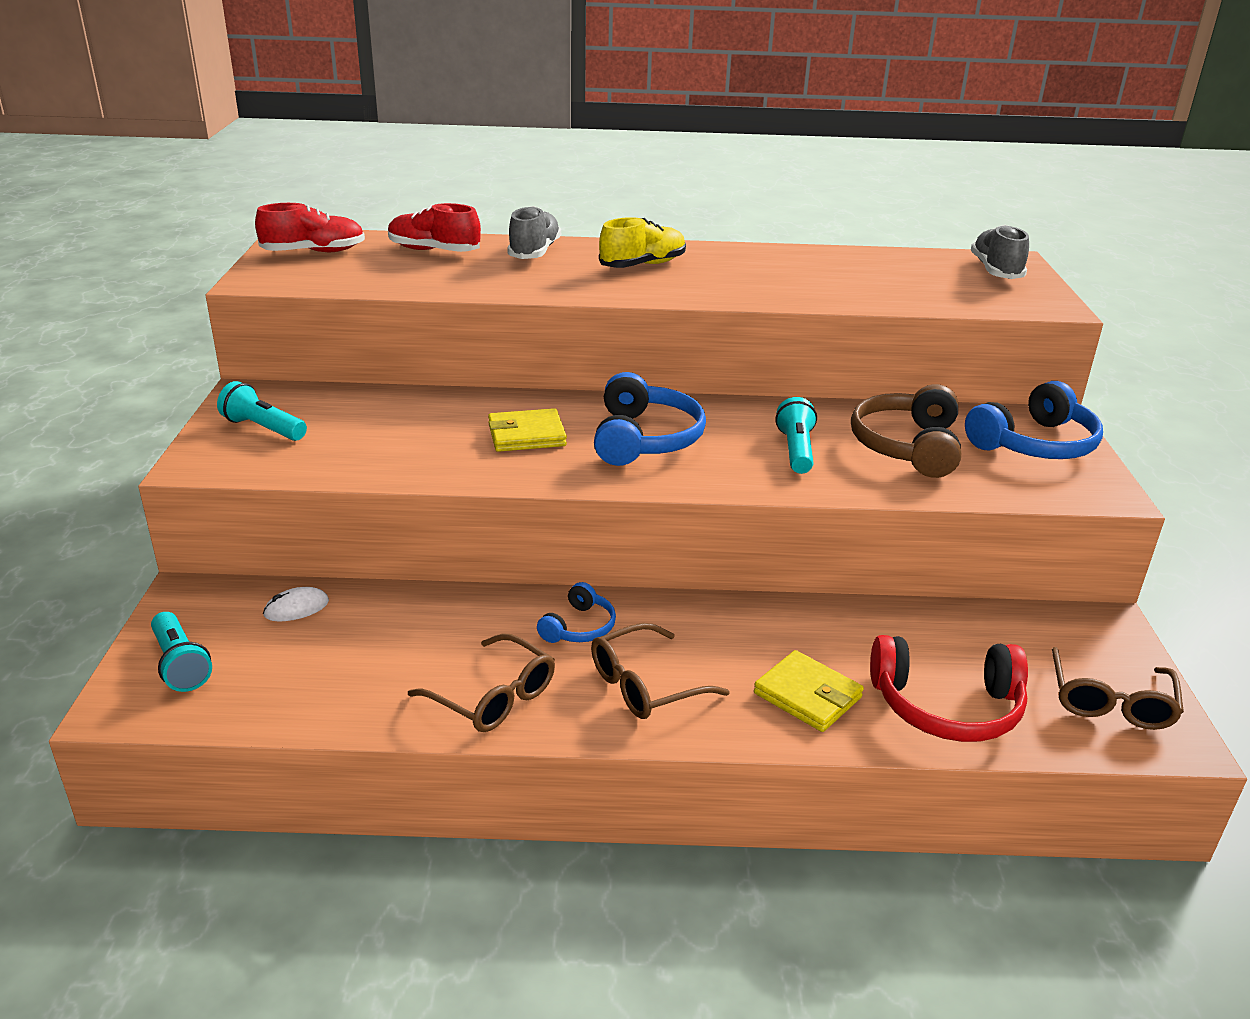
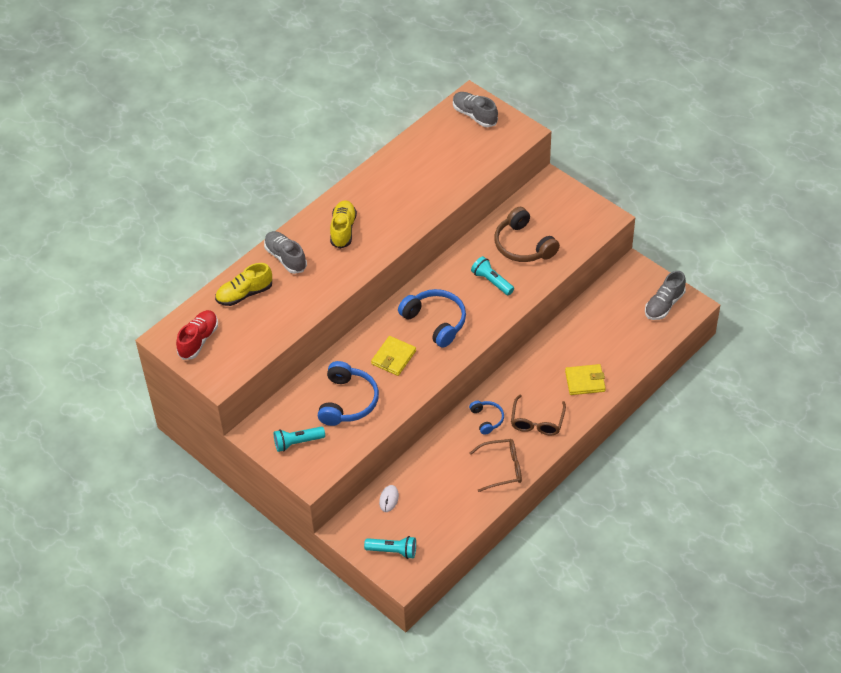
camera: 45 degrees left, 20 degrees up
(434, 251) = (244, 294): red shoe -> yellow shoe
(946, 706) = (625, 349): red headphones -> none
(1034, 444) = (560, 205): blue headphones -> blue headphones (347, 401)
(1110, 702) = (664, 305): brown glasses -> grey shoe

